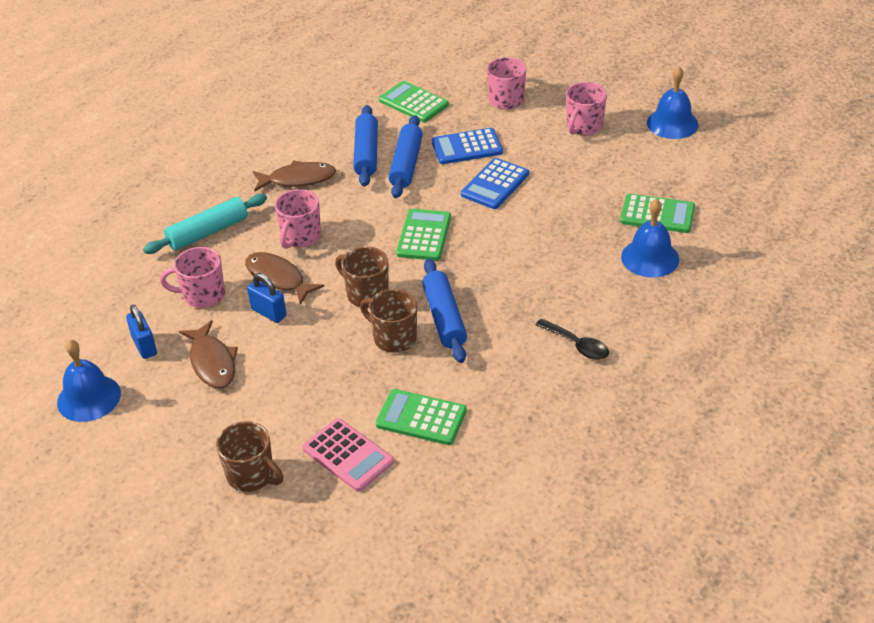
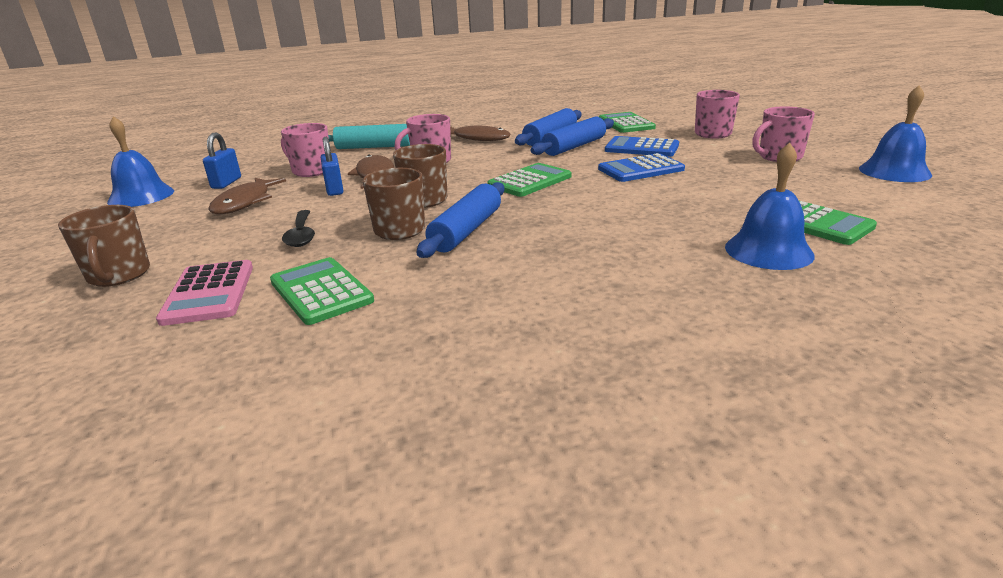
camera: 35 degrees right, 15 degrees down
(577, 345) = (580, 293): black spoon -> black spoon (301, 235)

